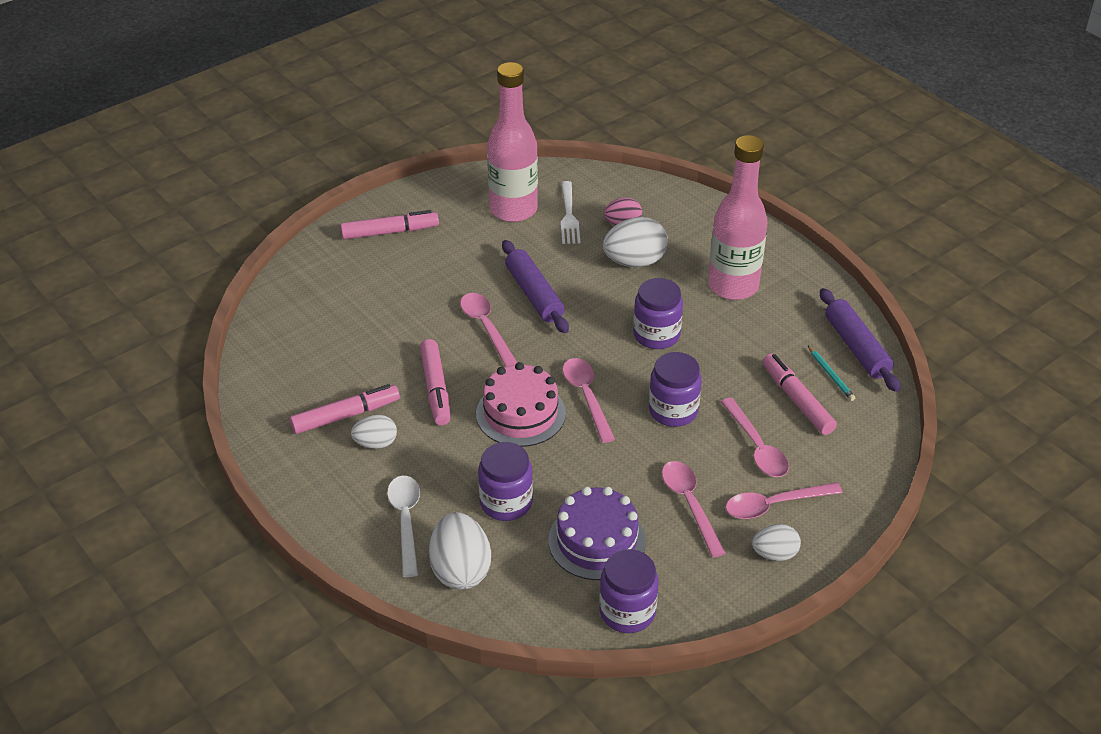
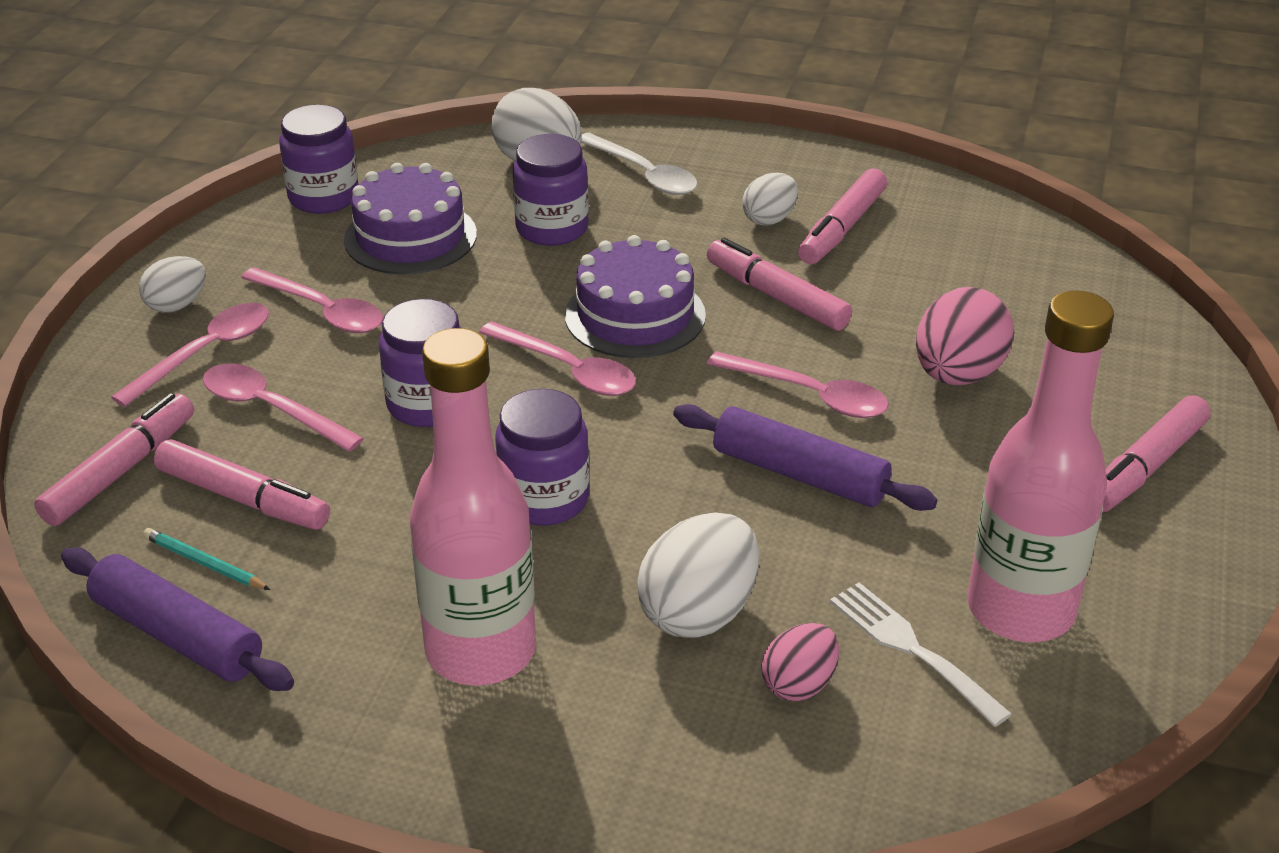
camera: 145 degrees right, 5 degrees down
(407, 304) = (957, 375): none -> pink egg
(520, 413) = (635, 315): pink cake -> purple cake
(852, 445) = (121, 471): none -> pink marker

